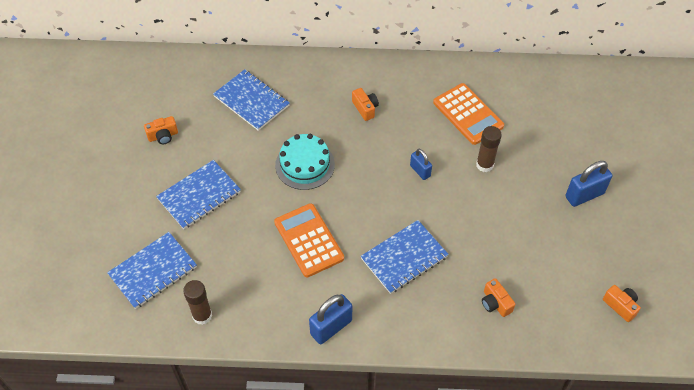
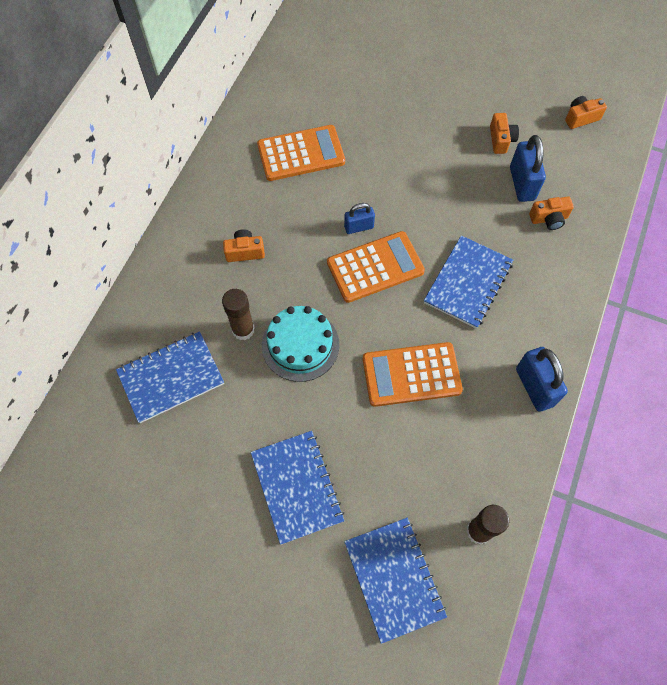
camera: 70 degrees left, 10 degrees up
(163, 136) = (177, 510): orange camera -> orange camera (501, 140)
(389, 191) = (375, 267): none -> orange calculator
(404, 258) = (468, 283): blue notebook -> blue notebook turned 45 degrees clockwise
(484, 165) = (375, 164): brown glue stick -> brown glue stick (243, 330)
(584, 195) = (447, 94): blue padlock -> blue padlock (522, 183)

